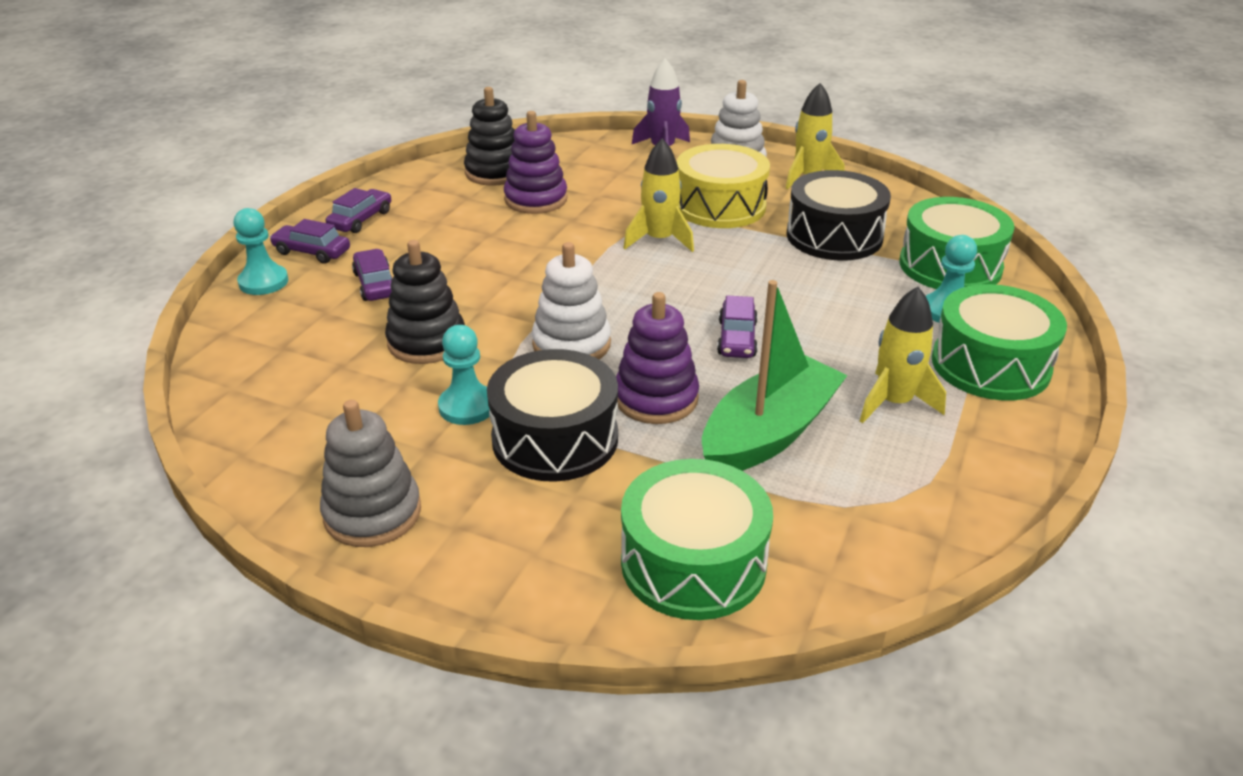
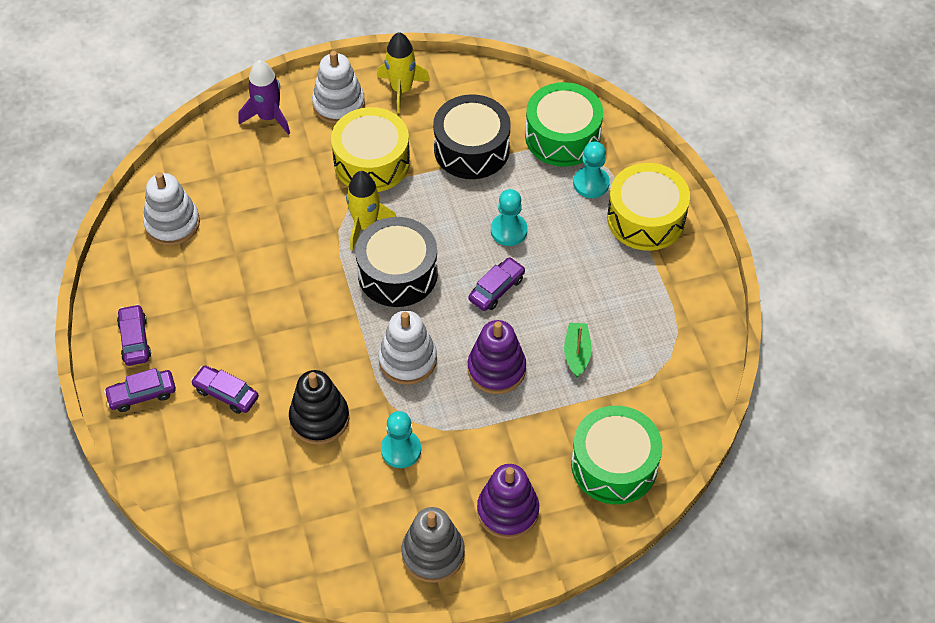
camera: 40 degrees left, 20 degrees up
(263, 282) = (146, 444): turquoise pawn -> turquoise pawn (508, 231)
(495, 172) = (172, 223): black stacking toy -> white stacking toy
(536, 199) = (237, 235): purple stacking toy -> purple stacking toy (508, 511)
(555, 438) = (472, 437): black drum -> black drum (397, 273)
(737, 338) = (496, 289): purple car -> purple car turned 105 degrees counterclockwise
(769, 433) = (577, 353): green boat -> green boat, size x0.49
(893, 402) = (619, 284): yellow rocket -> none
(990, 365) = (646, 218): green drum -> yellow drum

